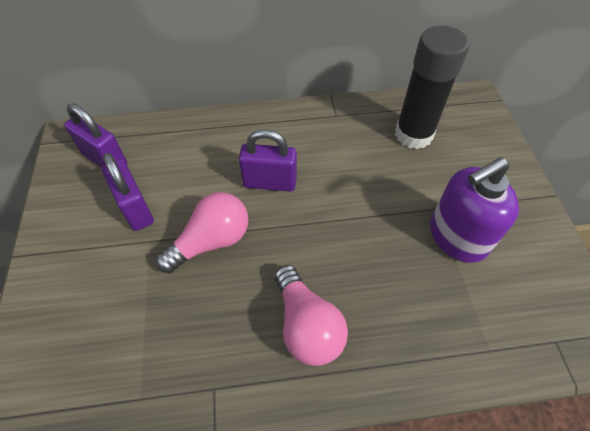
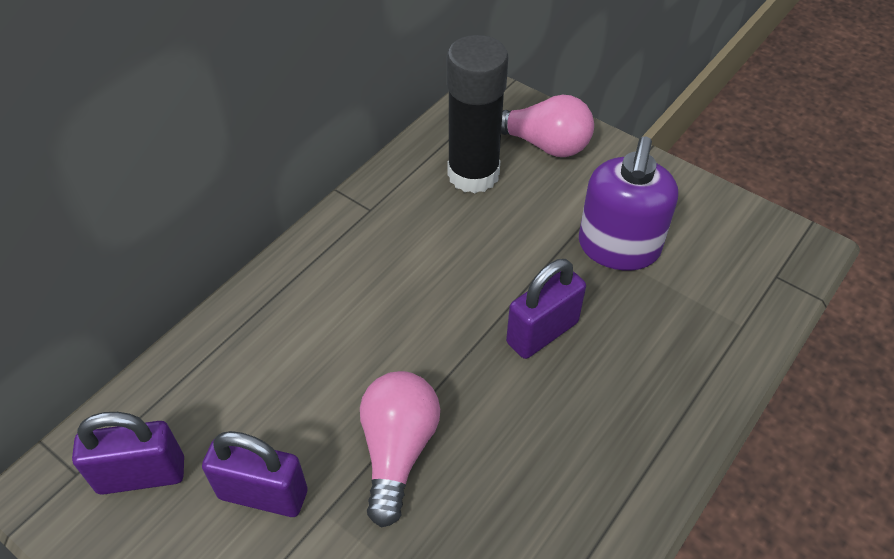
camera: 45 degrees left, 5 degrees down
(270, 182) = (385, 337): purple padlock -> purple padlock (542, 332)
(307, 326) = (586, 442): pink light bulb -> pink light bulb (543, 144)

